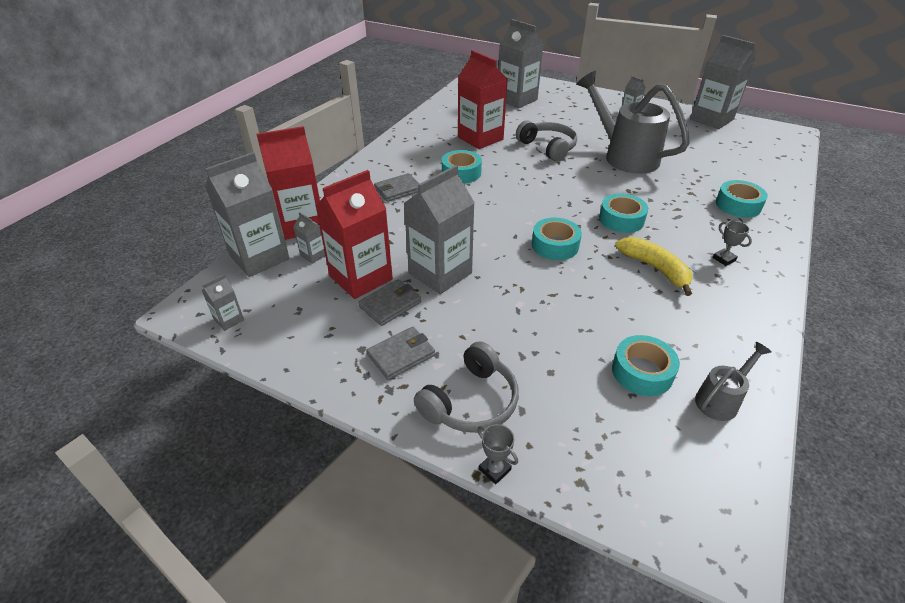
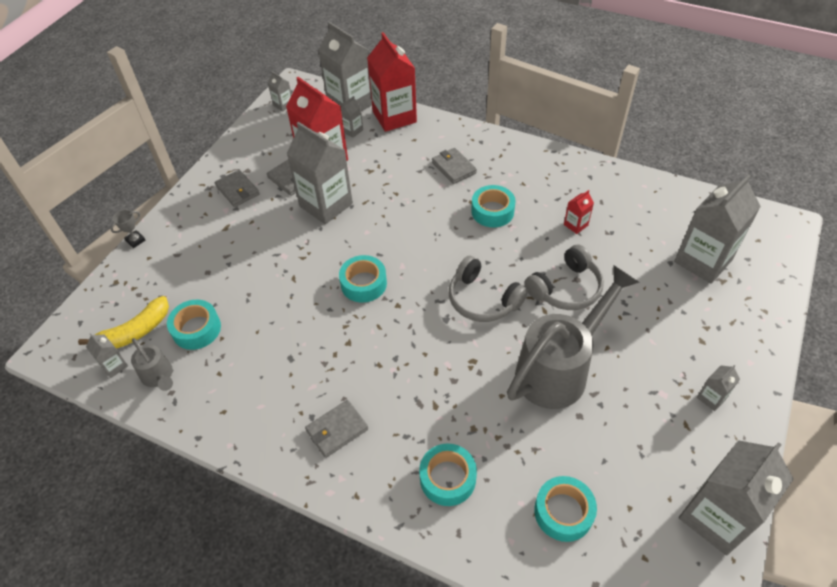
camera: 90 degrees right, 10 degrees up
(471, 402) = (189, 228): grey headphones -> grey headphones (482, 299)
(480, 138) = (575, 225): red carton -> red carton, size x0.44
(621, 219) = (410, 345): turquoise tape -> turquoise tape (563, 512)
(655, 268) = (324, 361): yellow banana -> yellow banana (134, 332)
(723, 452) = (114, 366): none -> grey carton
(724, 259) = (337, 430): grey trophy -> grey wallet

